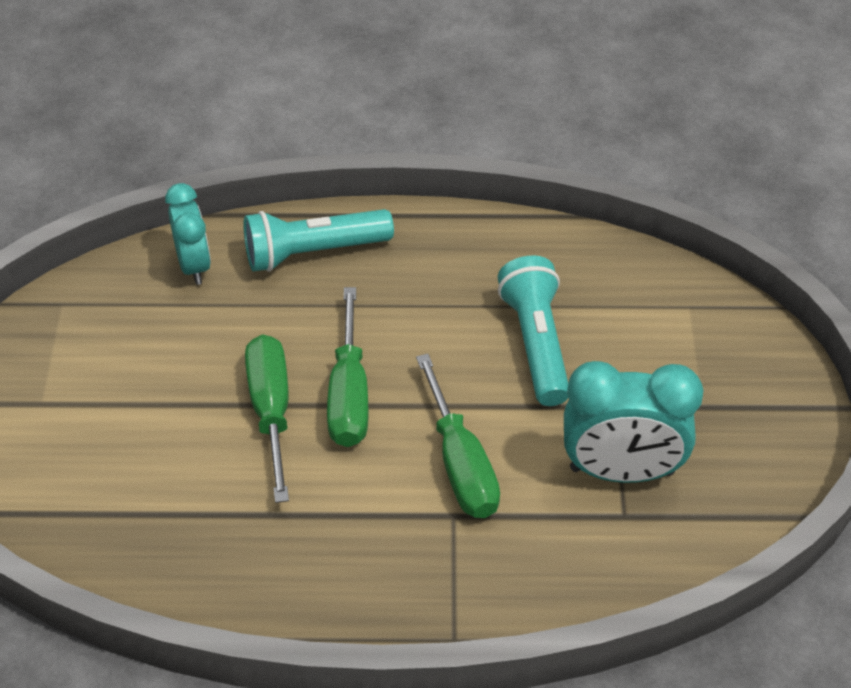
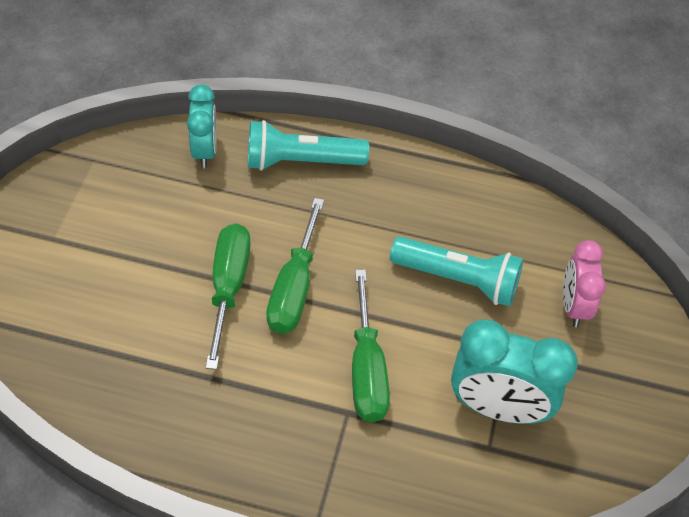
camera: 10 degrees right, 5 degrees up
(536, 344) = (458, 280): turquoise flashlight -> turquoise flashlight turned 105 degrees clockwise
(675, 343) = (573, 306): none -> pink clock

